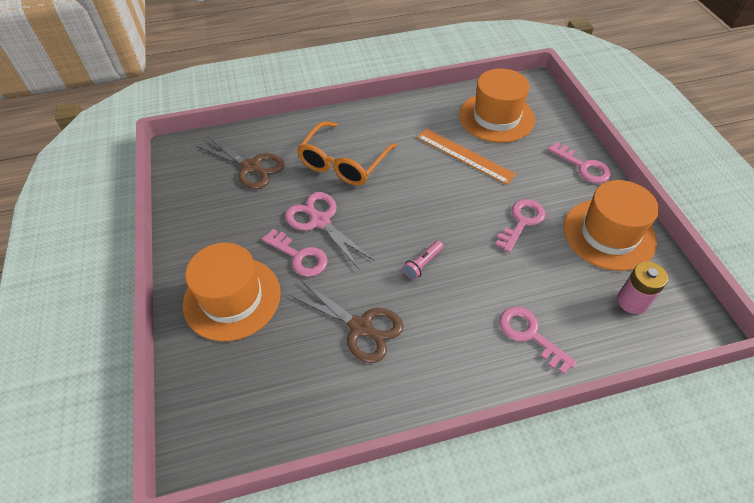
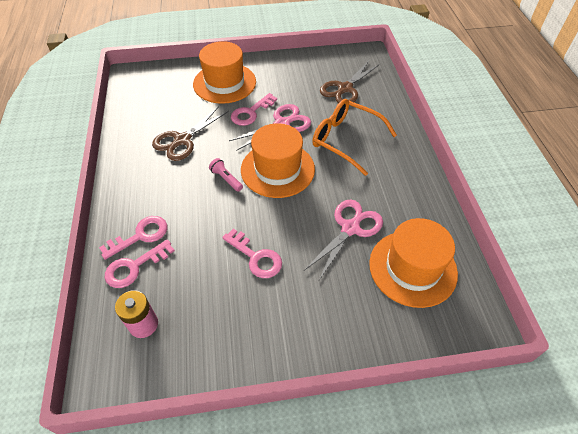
camera: 95 degrees right, 0 degrees up
(465, 155) = (351, 227): orange ruler -> pink scissors
(583, 167) = (326, 338): pink key -> pink key (134, 267)
(609, 234) = (225, 331): orange hat -> orange hat (277, 169)

